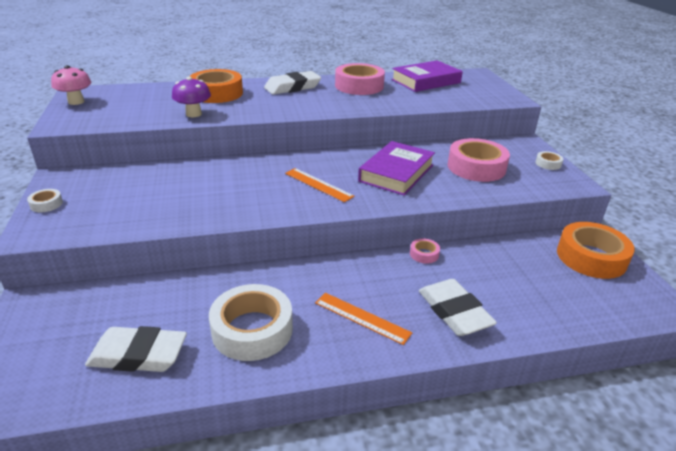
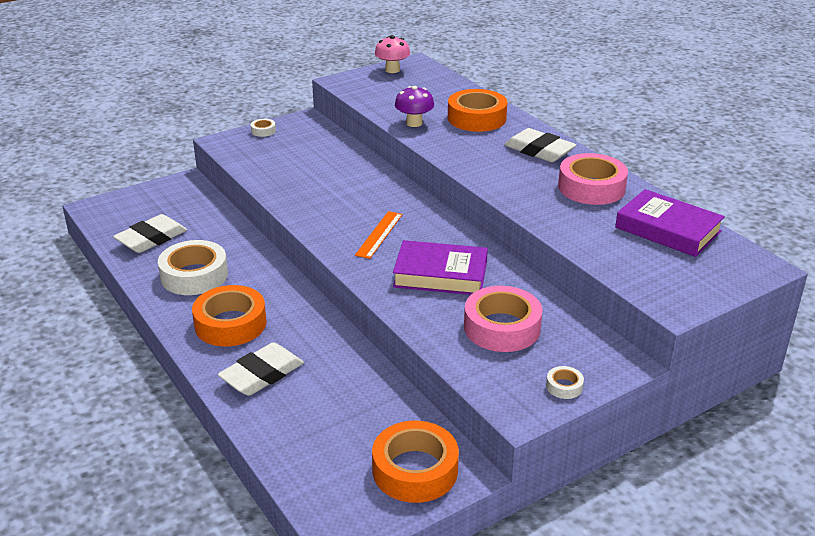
camera: 70 degrees right, 0 degrees up
(138, 355) = (151, 239): white eraser -> white eraser turned 60 degrees clockwise
(362, 318) = (230, 324): orange ruler -> orange tape
(424, 254) = (346, 343): pink tape -> none

